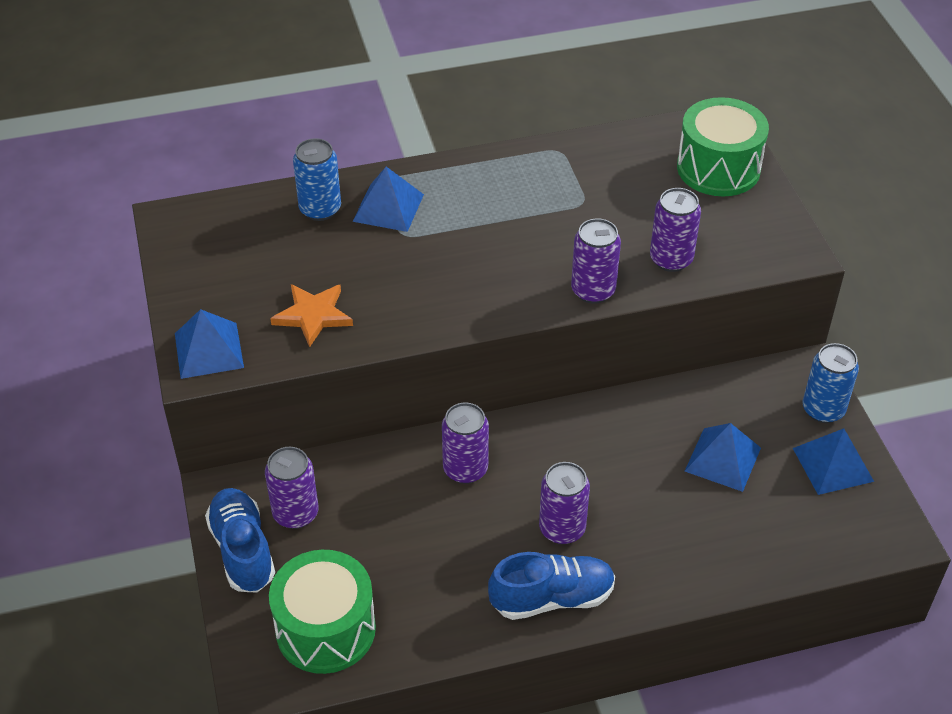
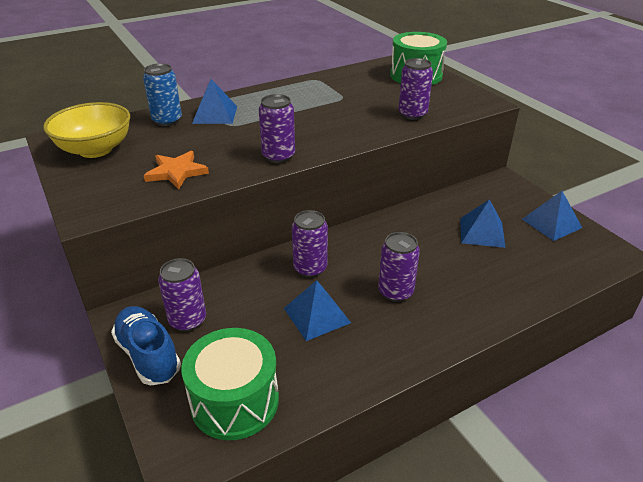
camera: 15 degrees left, 10 degrees down
(209, 350) = (96, 202): blue pyramid -> blue pyramid (317, 315)
(218, 252) = (95, 149): none -> yellow bowl
(552, 598) = (409, 339): blue shoe -> none
(593, 290) = (371, 134): purple can -> purple can (278, 156)
(823, 410) = (526, 197): blue can -> none

